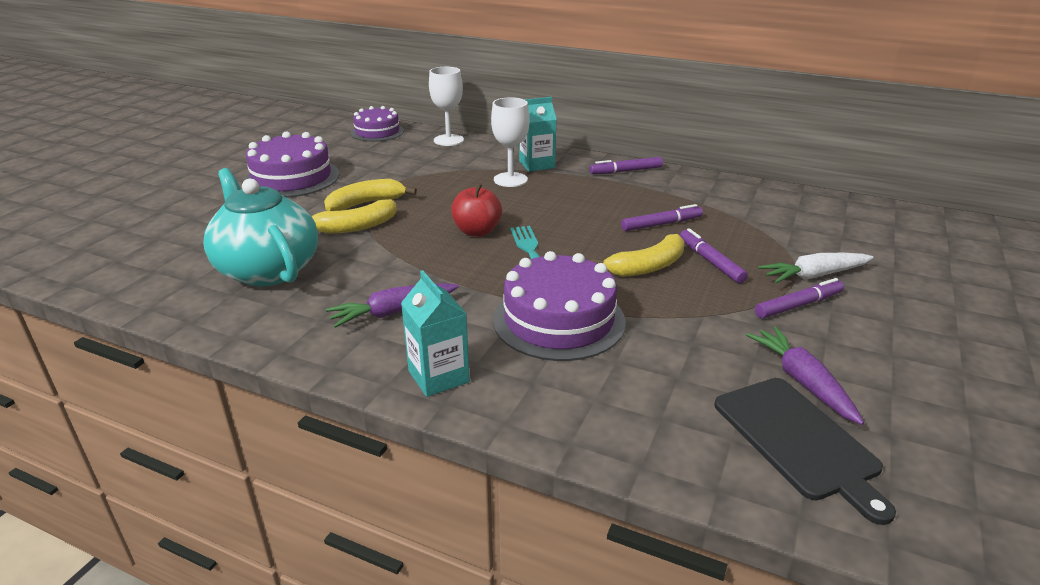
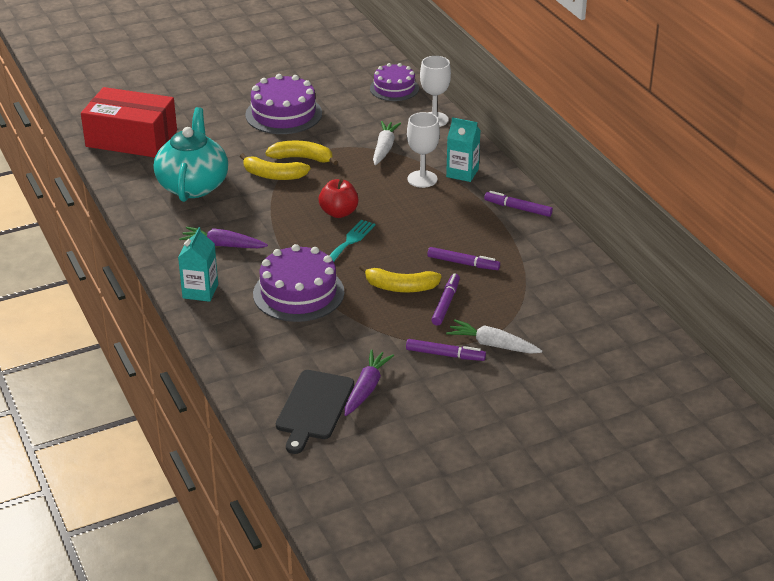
camera: 40 degrees right, 5 degrees up
(119, 255) = (131, 139): none -> red box
(437, 171) = (384, 148): none -> white carrot

